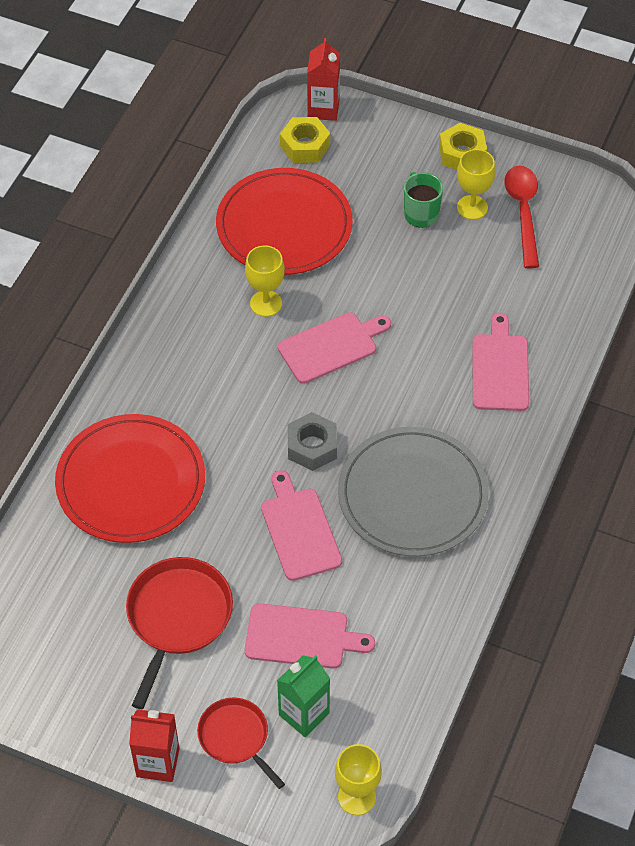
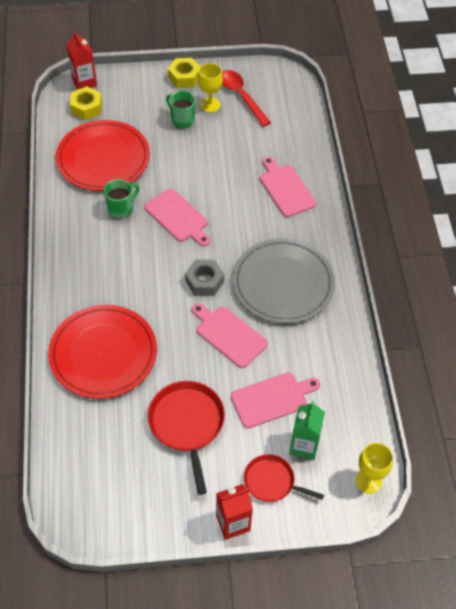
camera: 30 degrees left, 0 degrees up
(266, 303) = (121, 208): yellow goblet -> green mug
(331, 346) = (178, 217): pink cutting board -> pink cutting board turned 105 degrees clockwise

